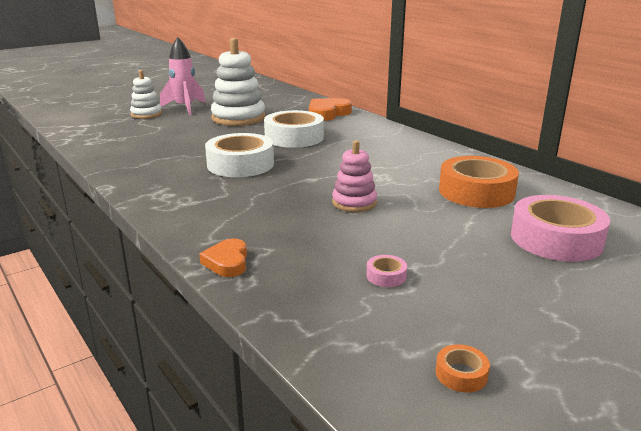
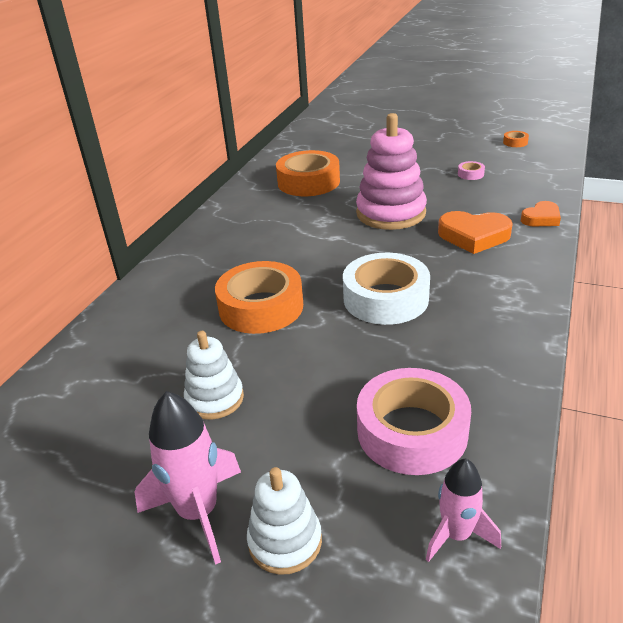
camera: 120 degrees left, 10 degrees up
(88, 133) = (456, 535): none -> pink rocket
(238, 118) = (215, 399): white stacking toy -> white stacking toy, size x0.58
(294, 137) = (261, 307): white tape -> orange tape
(327, 113) = (128, 328): orange heart -> orange heart (473, 236)
(354, 203) = (391, 213): pink stacking toy -> pink stacking toy, size x1.73
(556, 239) = (355, 150): pink tape -> pink tape (412, 431)

